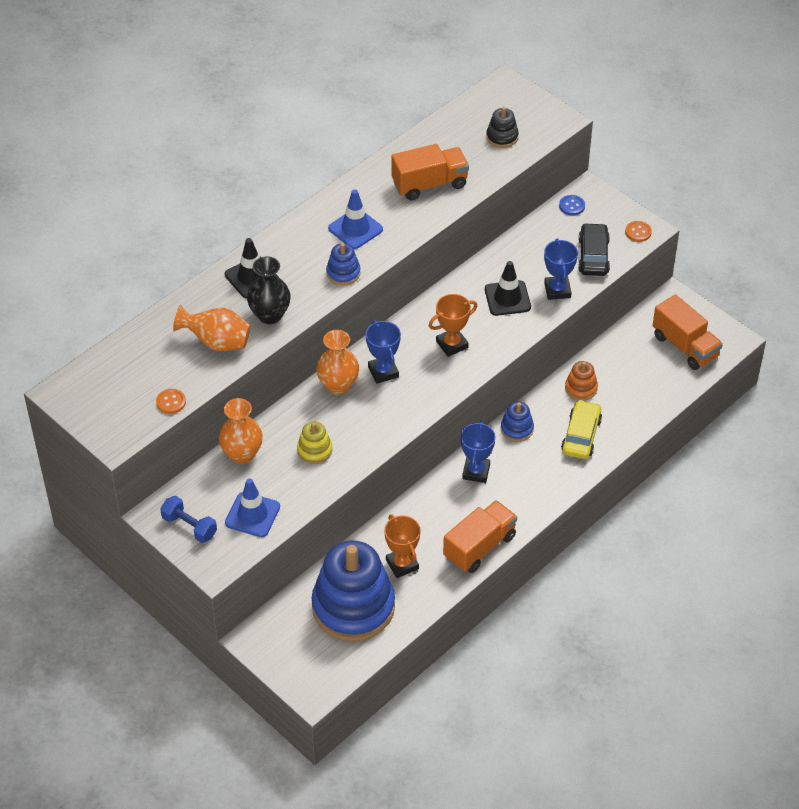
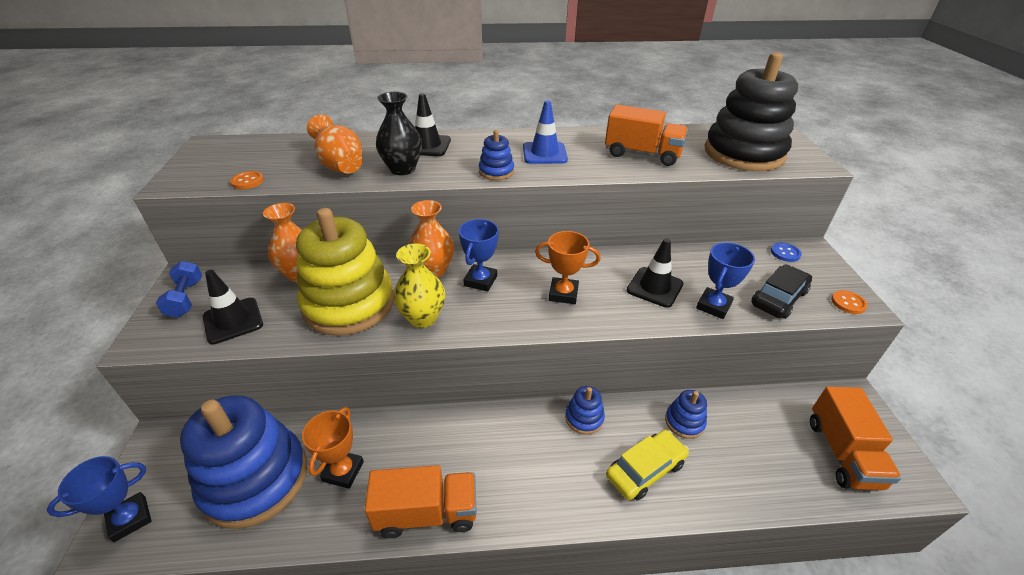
camera: 40 degrees right, 10 degrees down
(252, 515) = (233, 321): blue traffic cone -> black traffic cone
(314, 450) = (349, 304): yellow stacking toy -> yellow stacking toy, size x2.34
(379, 425) = (422, 318): none -> yellow vase
(476, 472) = (506, 431): blue trophy -> blue trophy (130, 519)
(502, 137) = (743, 153): black stacking toy -> black stacking toy, size x2.34
(581, 388) = (684, 422): orange stacking toy -> blue stacking toy

